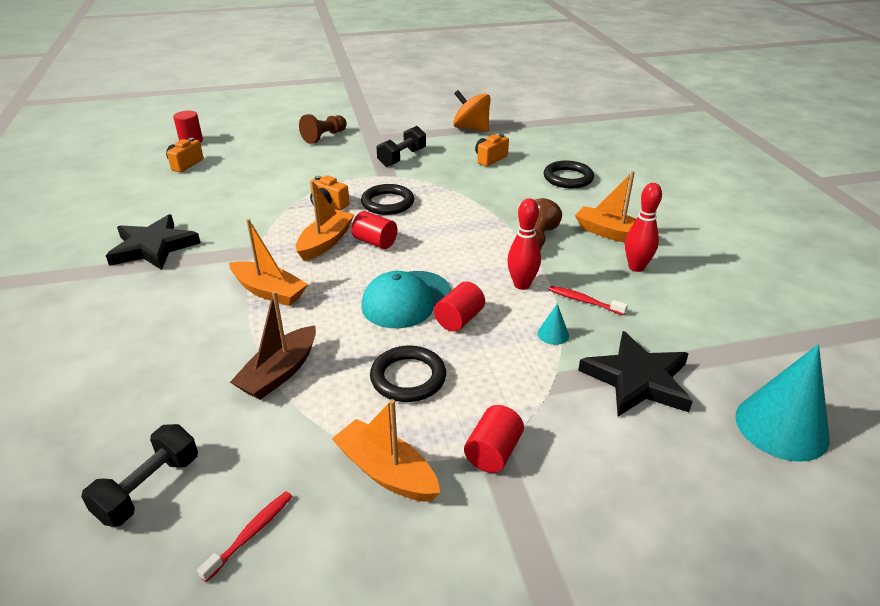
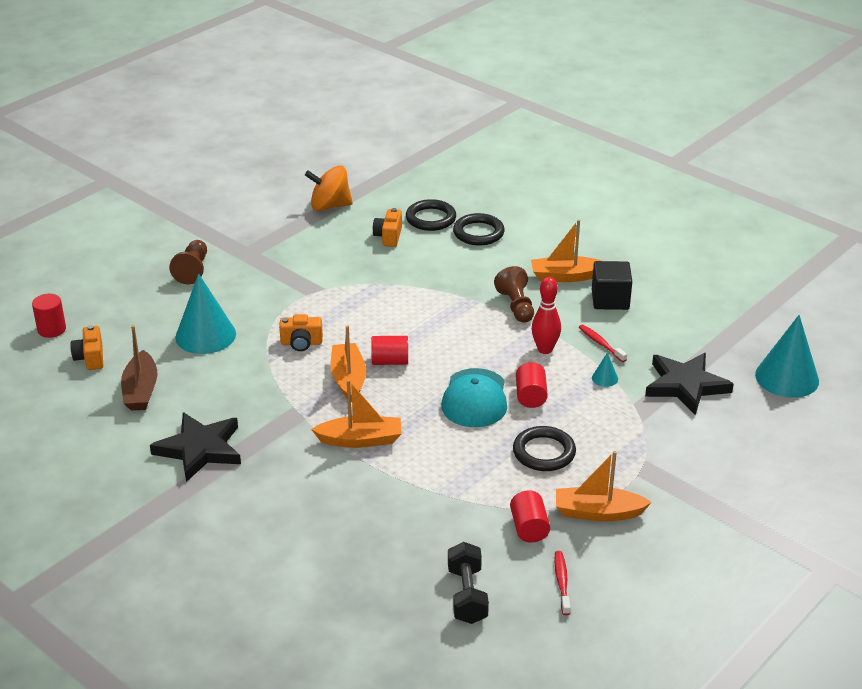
camera: 35 degrees left, 0 degrees up
(273, 176) = (205, 335): none -> turquoise cone
(279, 373) = (453, 491): brown boat -> brown boat (141, 390)
(387, 203) = (353, 320): black ring -> black ring (431, 218)
(402, 158) = (305, 266): black dumbbell -> none
(493, 452) = (646, 471): red cylinder -> red cylinder (529, 528)
(584, 301) = (601, 343): red toothbrush -> red toothbrush turned 60 degrees clockwise
(636, 267) = (610, 300): red bowling pin -> black cube

